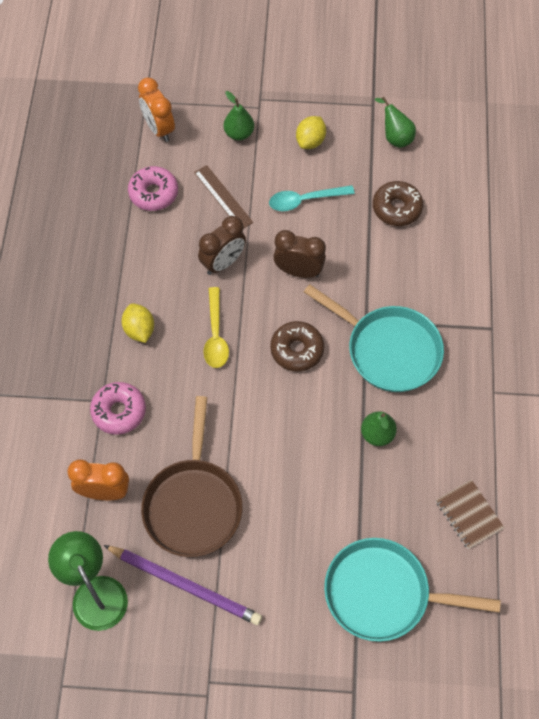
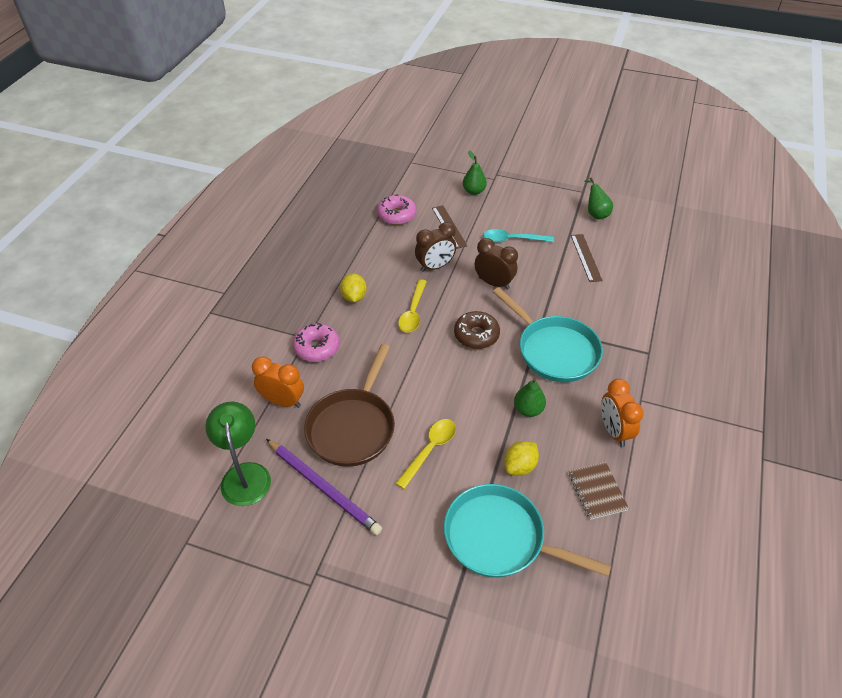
camera: 15 degrees right, 15 degrees down
(159, 129) = (414, 179): orange clock -> orange clock (614, 431)
(285, 510) = (430, 449): none -> yellow spoon
(310, 141) = (527, 205): yellow lemon -> yellow lemon (520, 466)
(397, 208) = (585, 257): brown donut -> brown ruler

